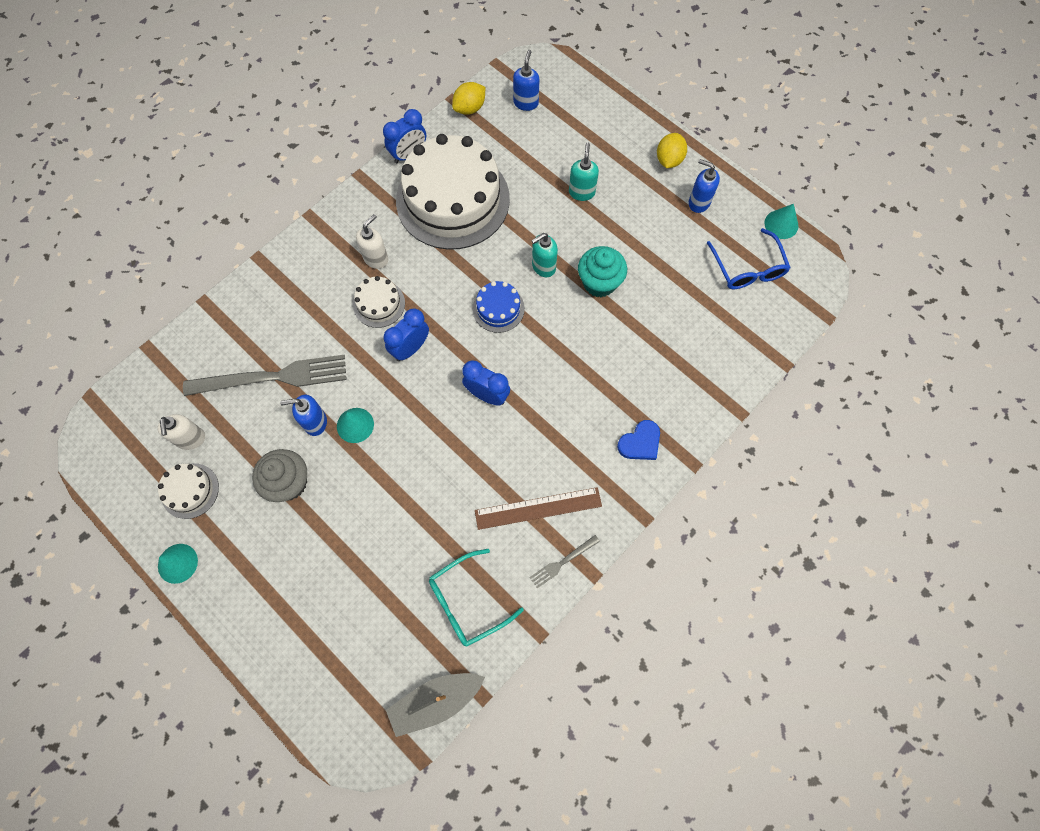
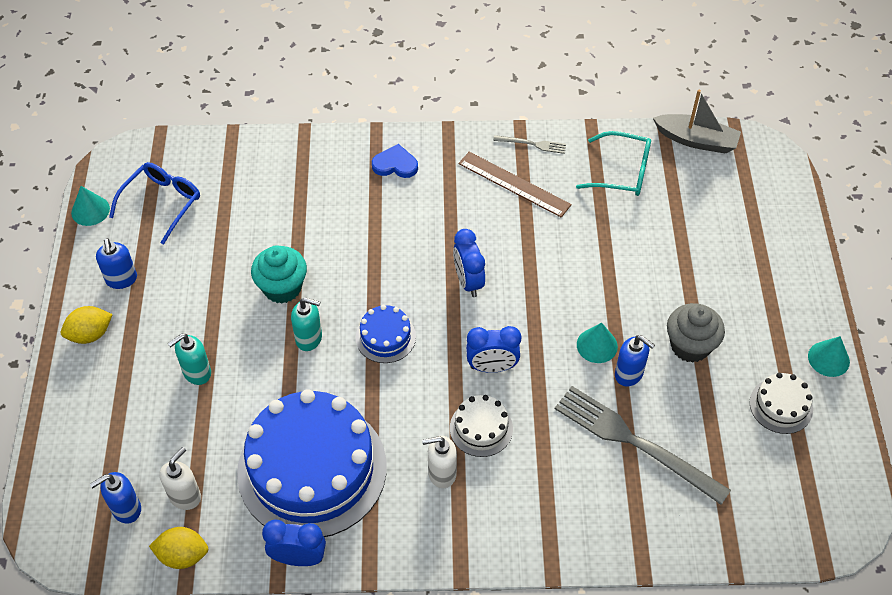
camera: 135 degrees left, 15 degrees down
(191, 439) = (750, 448): white soap dispenser -> white soap dispenser (185, 496)
(453, 200) = (312, 469): white cake -> blue cake

